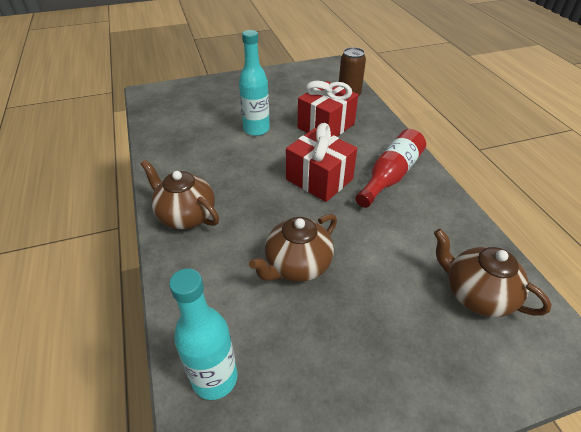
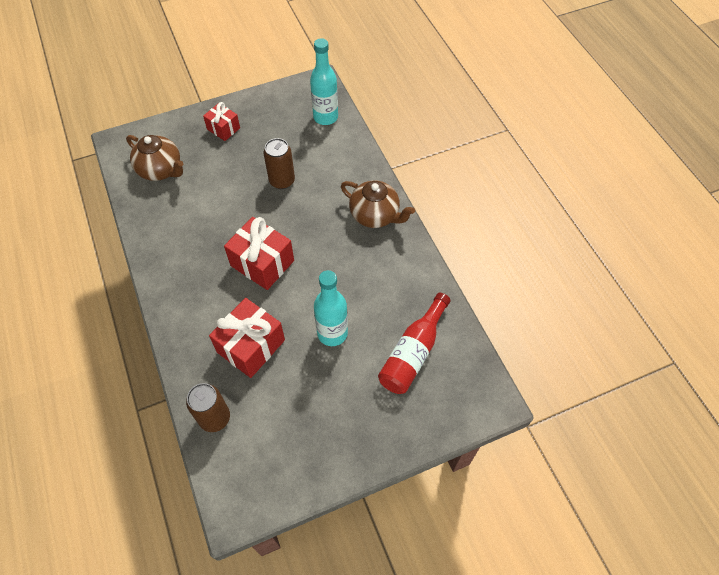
camera: 175 degrees right, 15 degrees up
(297, 265) = (282, 181): brown teapot -> brown can
(390, 176) = (193, 272): red bottle -> red bottle (413, 352)
(398, 366) = (223, 129): none -> red gift

